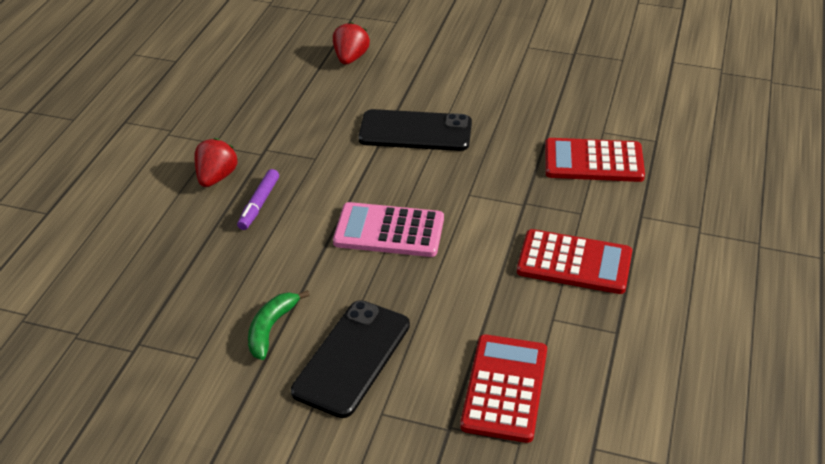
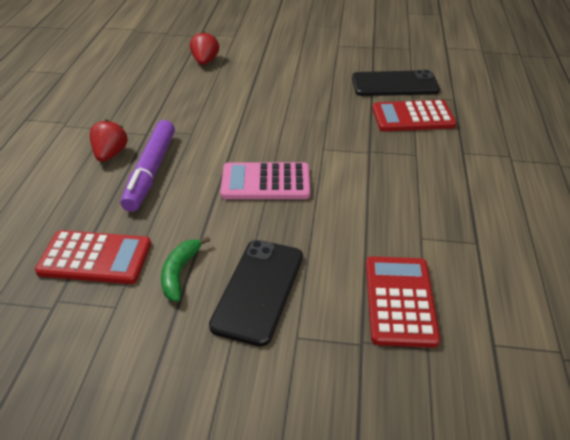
camera: 10 degrees left, 0 degrees up
(259, 204) = (151, 172): purple marker -> purple marker, size x1.81
(415, 131) = (268, 107): black phone -> black phone (394, 84)
(574, 263) = (423, 192): red calculator -> red calculator (95, 258)

